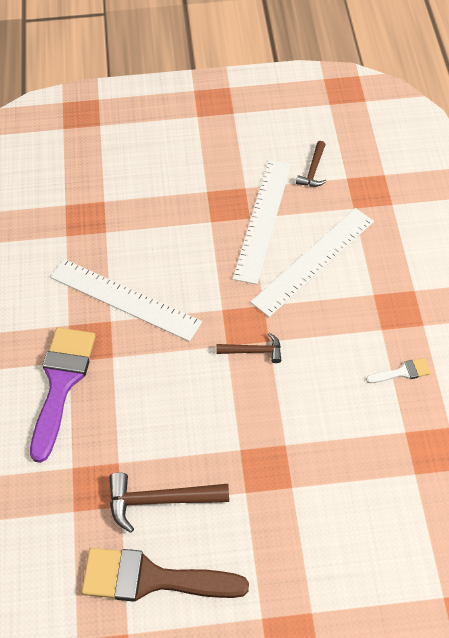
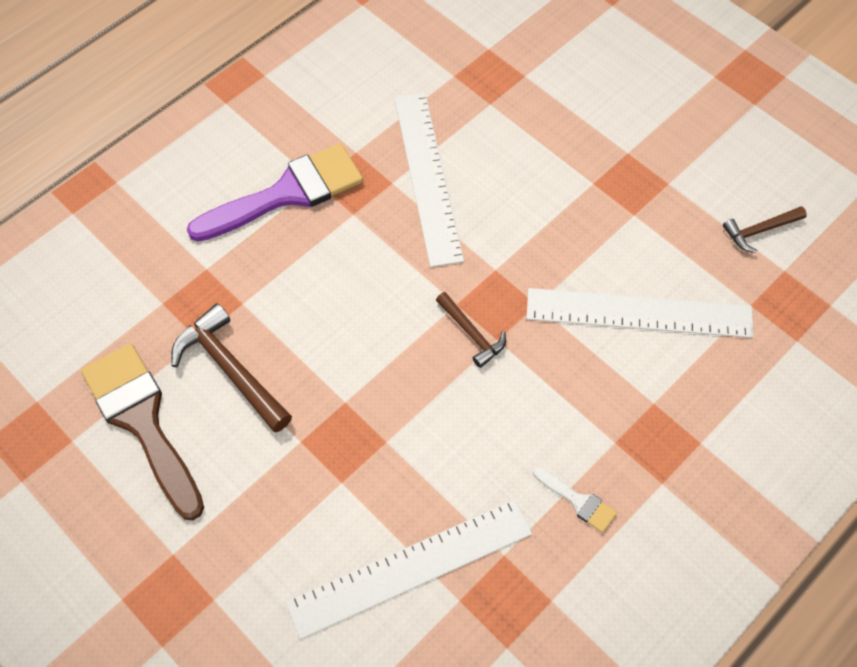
camera: 50 degrees right, 5 degrees up
(263, 220) = (643, 228): white ruler -> white ruler (410, 567)

